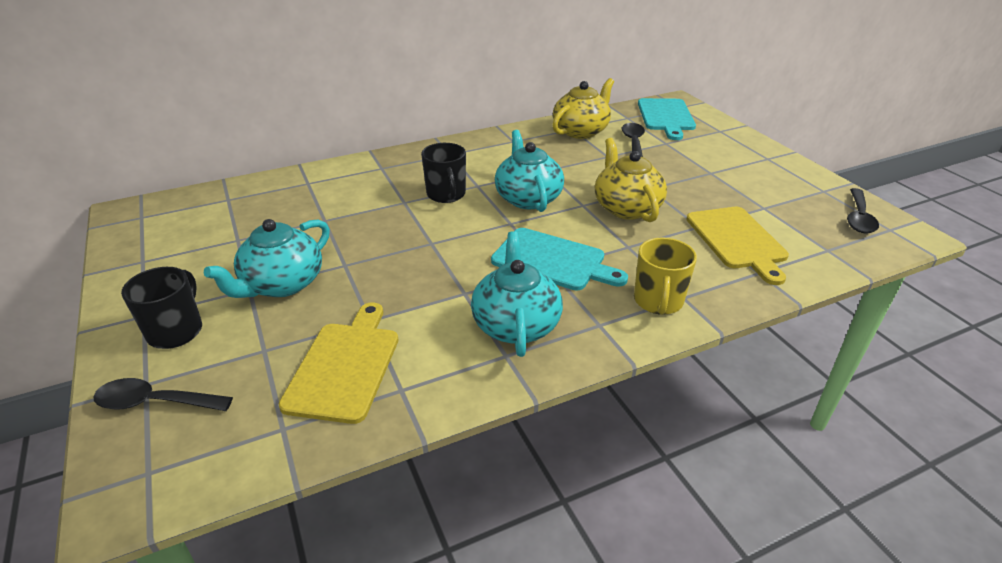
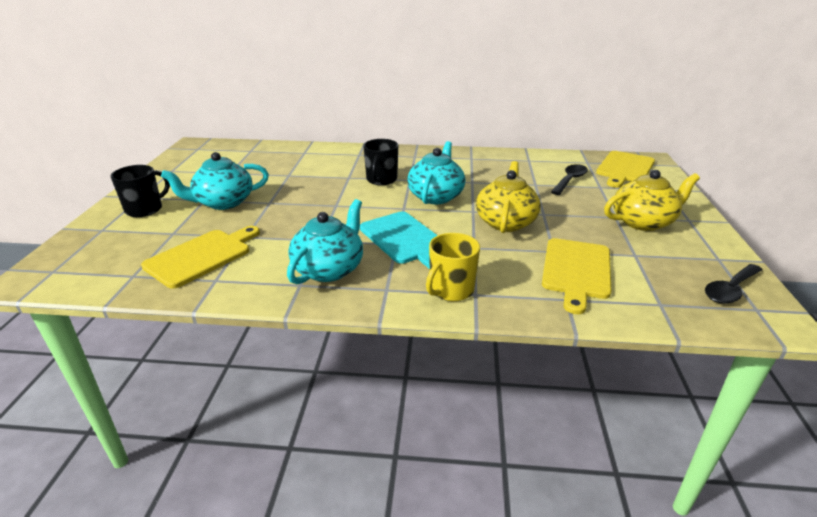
camera: 30 degrees right, 5 degrees down
(154, 402) = (94, 240): black spoon -> none
(581, 131) = (534, 163): yellow teapot -> yellow teapot (643, 222)
(666, 116) = (624, 168): turquoise cutting board -> yellow cutting board

